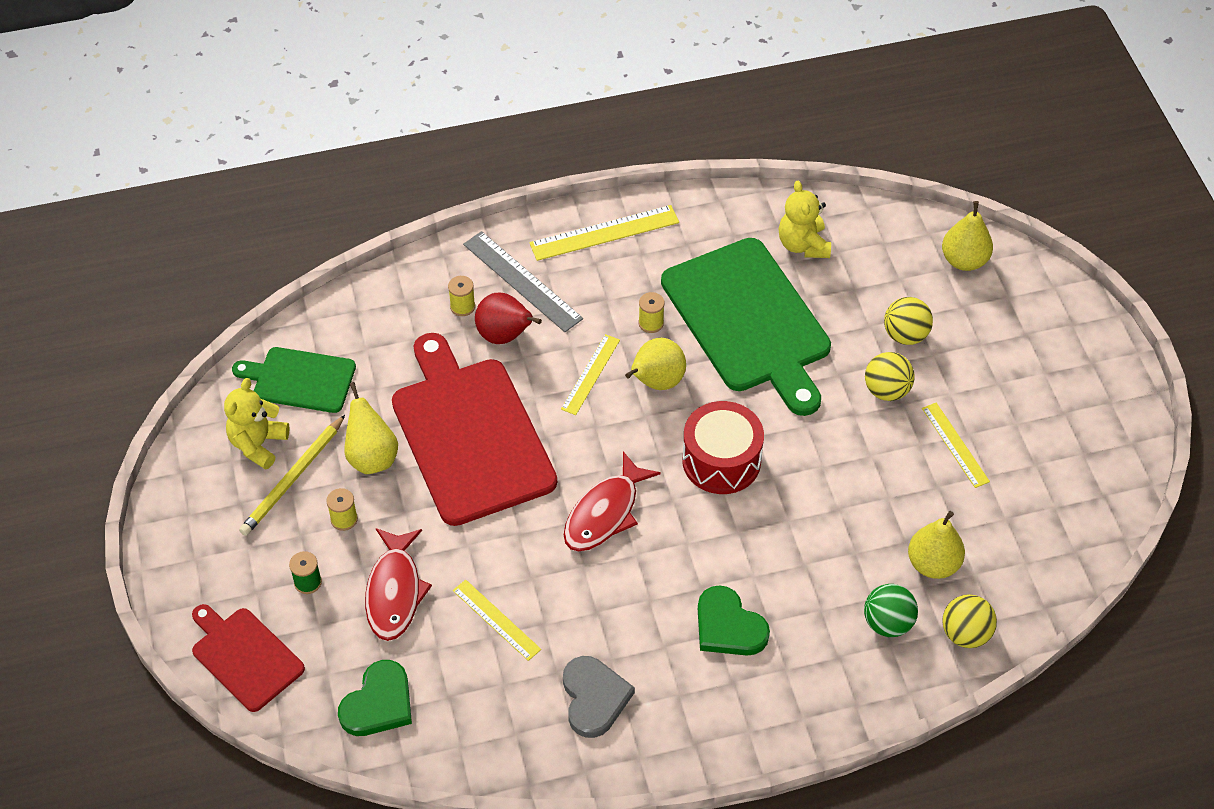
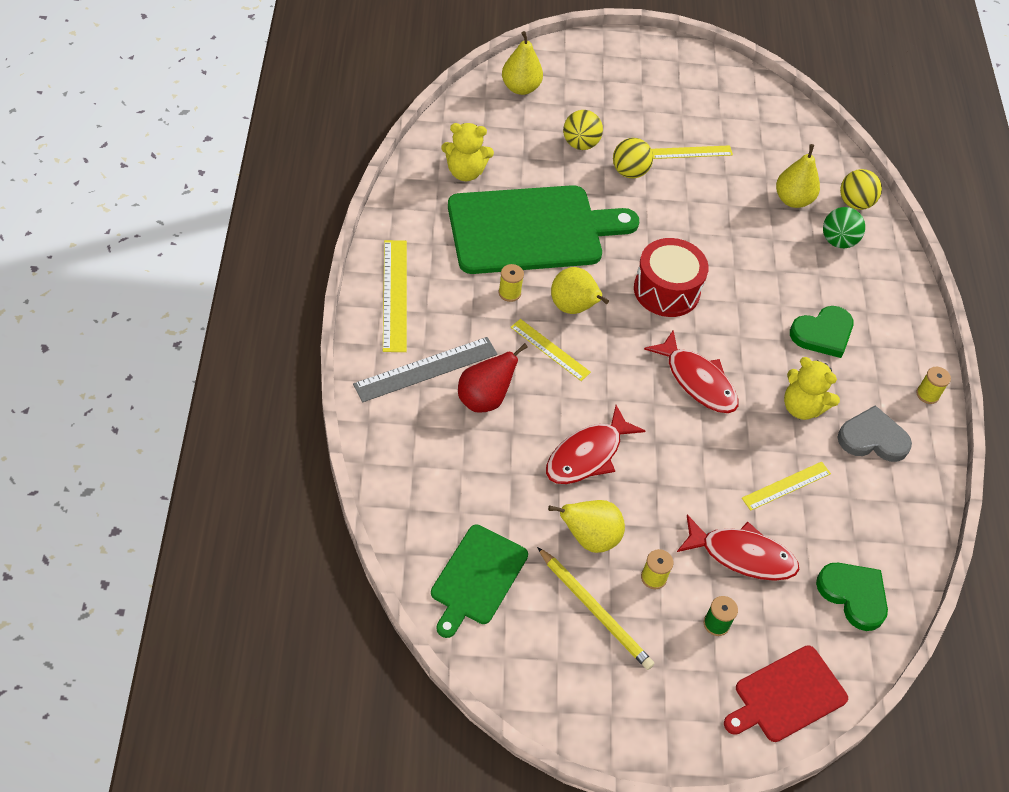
camera: 80 degrees left, 0 degrees up
(258, 444) = (545, 632): yellow teddy bear -> yellow teddy bear (802, 407)
(462, 306) = (437, 422): yellow spool -> yellow spool (927, 394)
(469, 435) = (587, 455): red cutting board -> red fish

